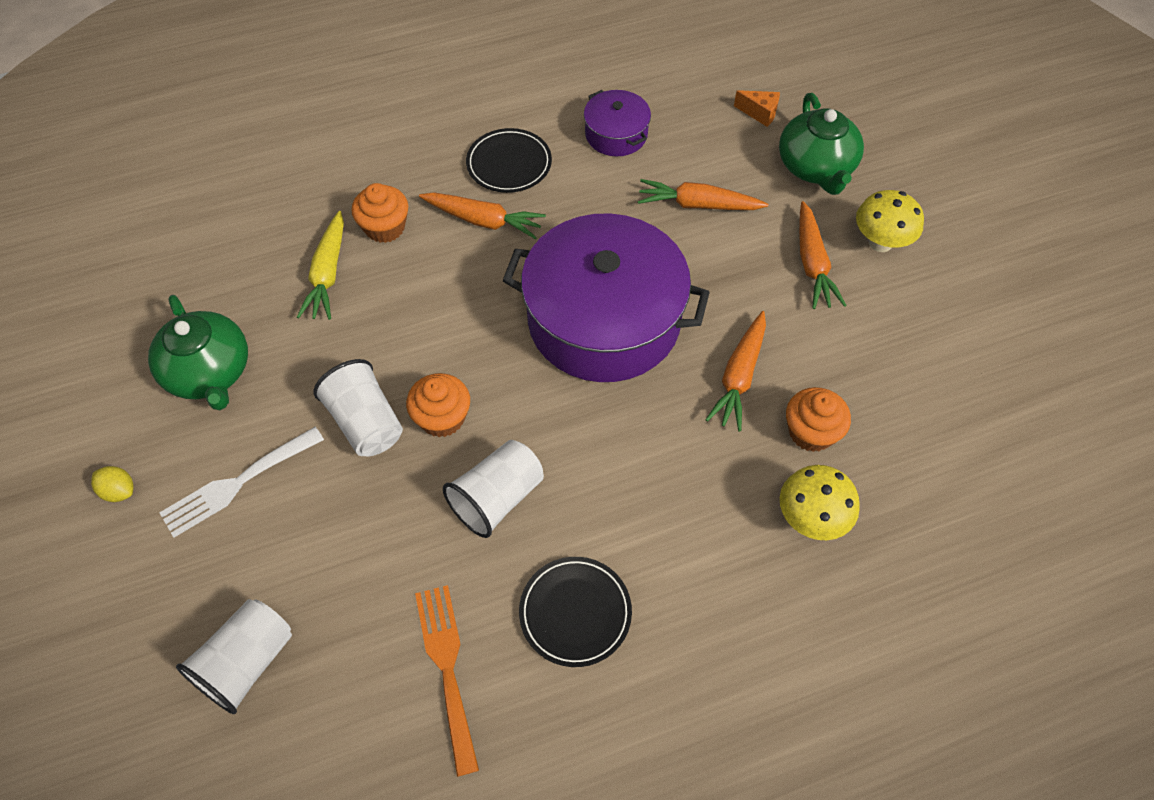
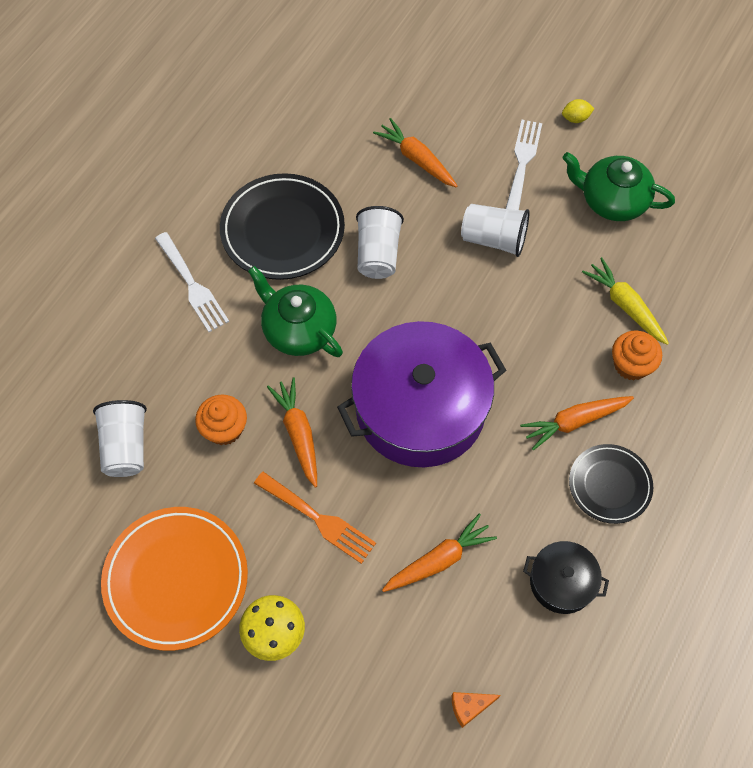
camera: 140 degrees right, 5 degrees up
(247, 663) = (420, 102): white cup -> white cup (126, 446)
(442, 418) = (454, 273): orange cupcake -> none
(447, 668) = (324, 164): orange fork -> orange fork (319, 519)
(575, 612) = (282, 230): black plate -> black plate, size x1.67
(616, 134) = (562, 582): purple pot -> black pot
(736, 621) = (192, 285): none -> white fork
(811, 518) = (188, 371): yellow mushroom -> none
(812, 264) = (313, 570): orange carrot -> orange carrot (416, 159)
(816, 167) = (377, 678): green teapot -> green teapot (298, 329)
(945, 334) = (176, 579): none -> orange plate

